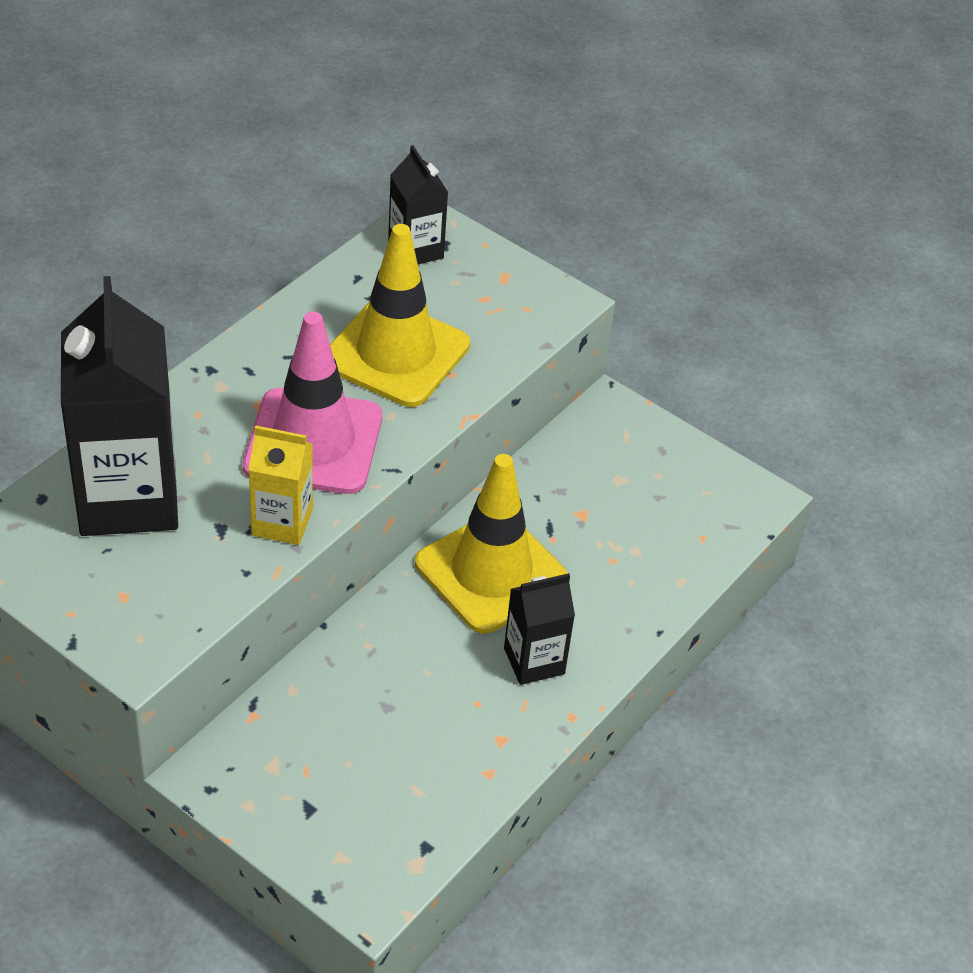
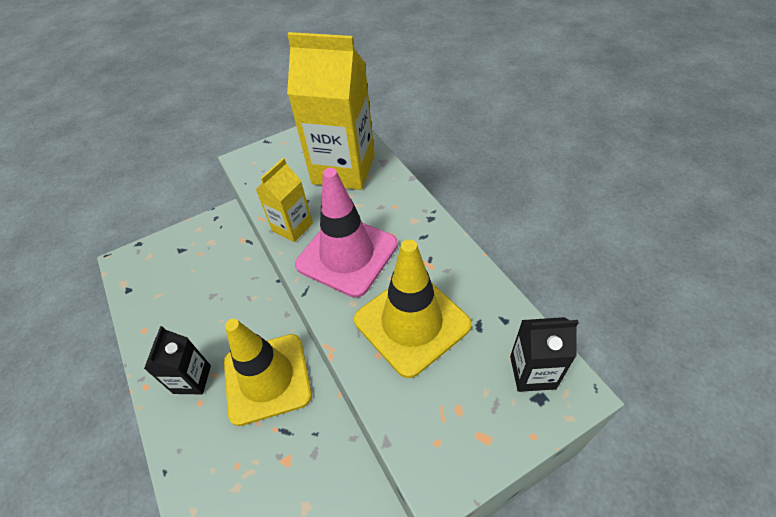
camera: 120 degrees right, 5 degrees up
(128, 498) = (343, 169): black carton -> yellow carton

